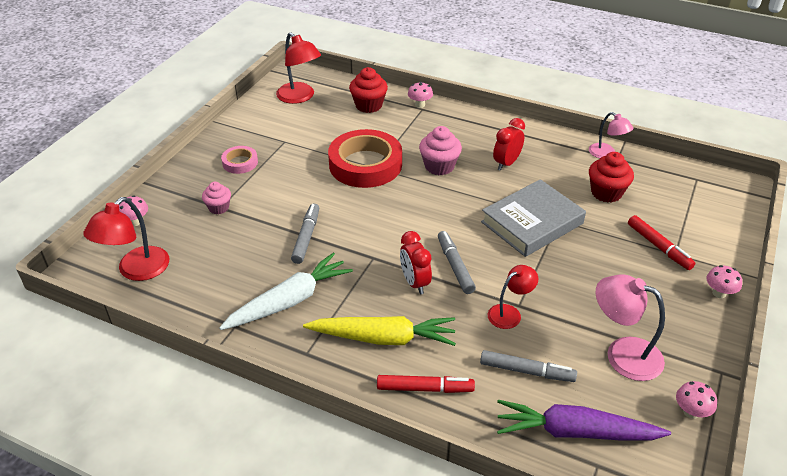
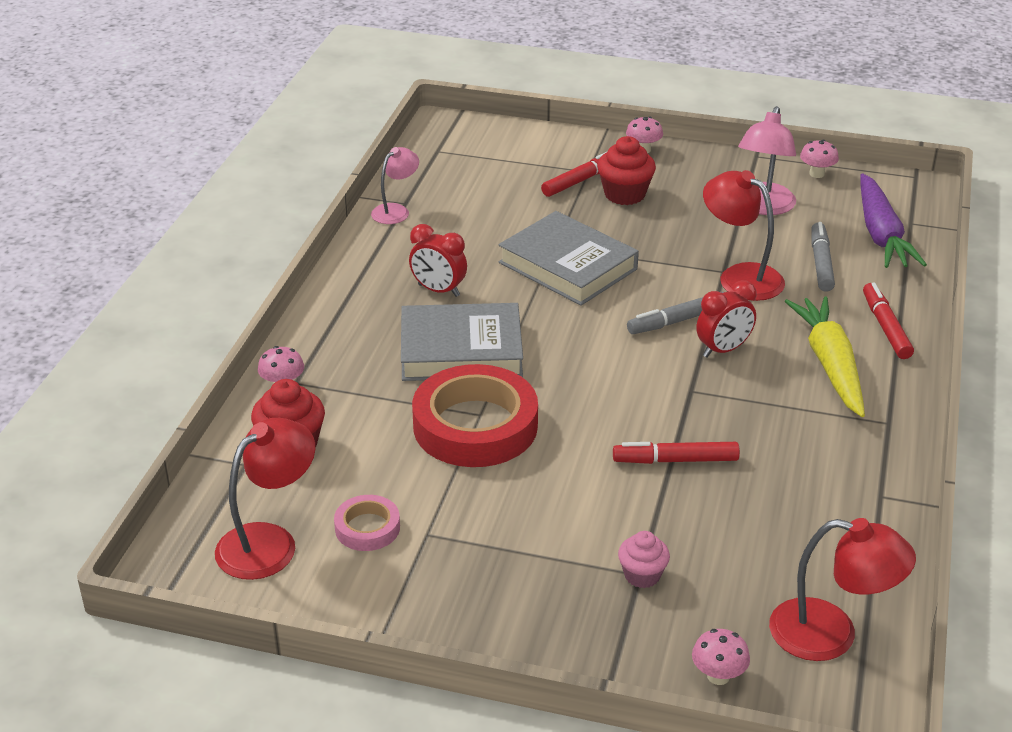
camera: 100 degrees left, 5 degrees down
(240, 162) = (507, 579): pink tape -> pink tape (367, 528)
(289, 301) = (810, 453): white carrot -> none
(306, 237) = (675, 460): grey marker -> red marker
(439, 166) = (461, 350): pink cupcake -> grey book
(509, 313) = (740, 277): red lamp -> red lamp, size x1.59
(606, 193) = (485, 212): red cupcake -> red cupcake (624, 194)

